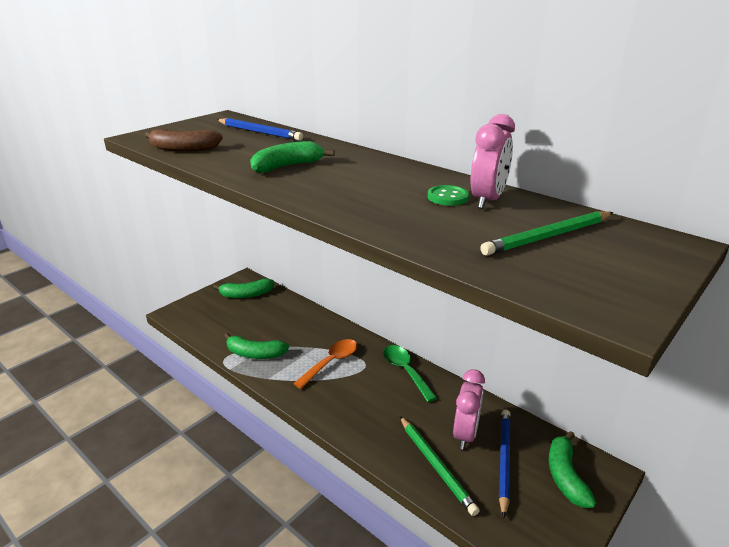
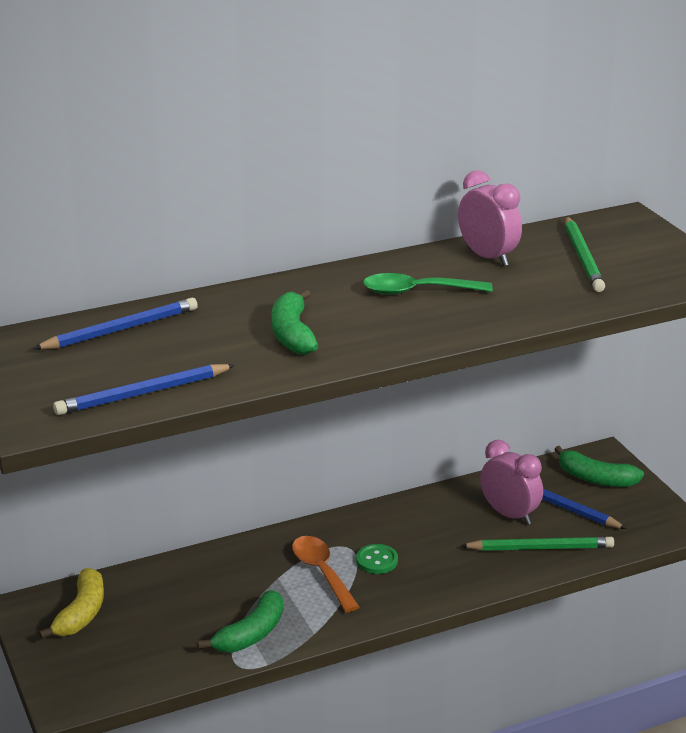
camera: 65 degrees left, 0 degrees up
(183, 149) = (143, 393): brown banana -> blue pencil
(246, 295) = (81, 613): green banana -> yellow banana
(405, 371) = (381, 520): green spoon -> green spoon (417, 291)
(448, 197) = (465, 272): green button -> green button (377, 560)

